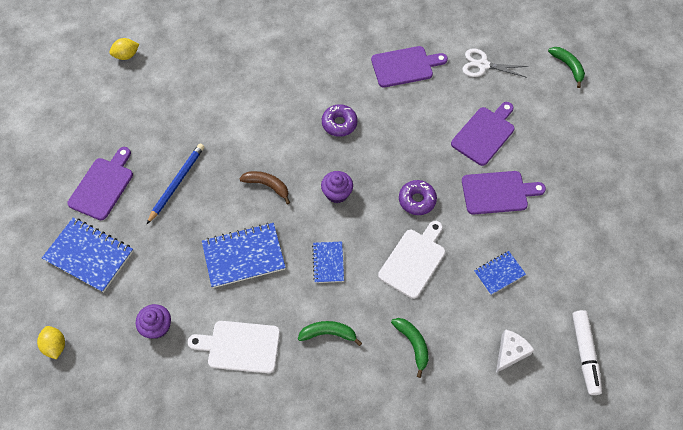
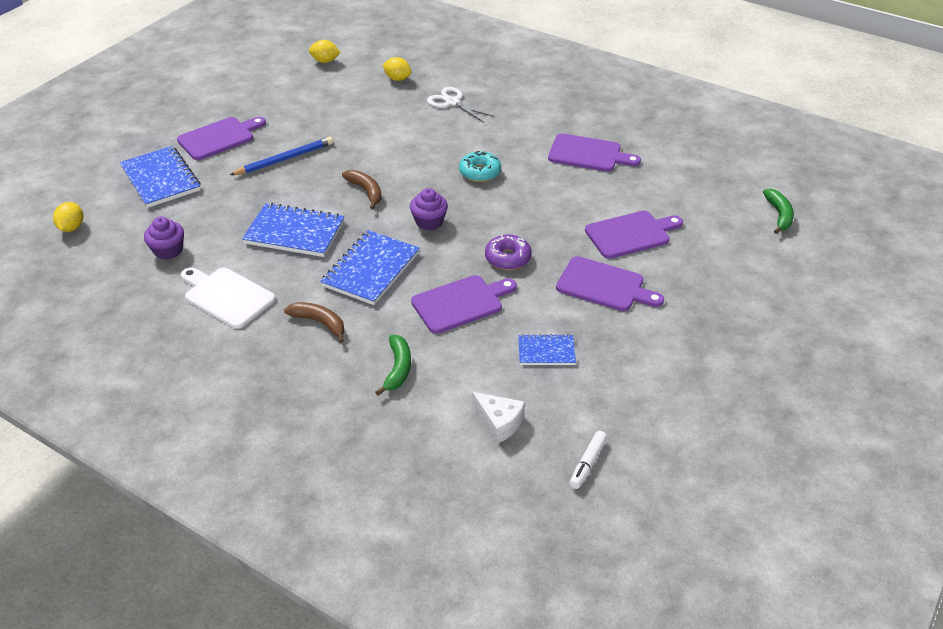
camera: 30 degrees right, 20 degrees down
(203, 49) = (397, 79): none -> yellow lemon
(328, 262) = (371, 269): blue notebook -> blue notebook, size x1.76
(328, 333) = (319, 323): green banana -> brown banana
(339, 123) = (480, 172): purple donut -> turquoise donut
(414, 260) = (461, 303): white cutting board -> purple cutting board
(483, 65) = (677, 181): white scissors -> white scissors (452, 102)
(510, 352) = (499, 423): white cheese -> white cheese turned 60 degrees clockwise
(584, 353) = (588, 463): white marker -> white marker, size x0.63

